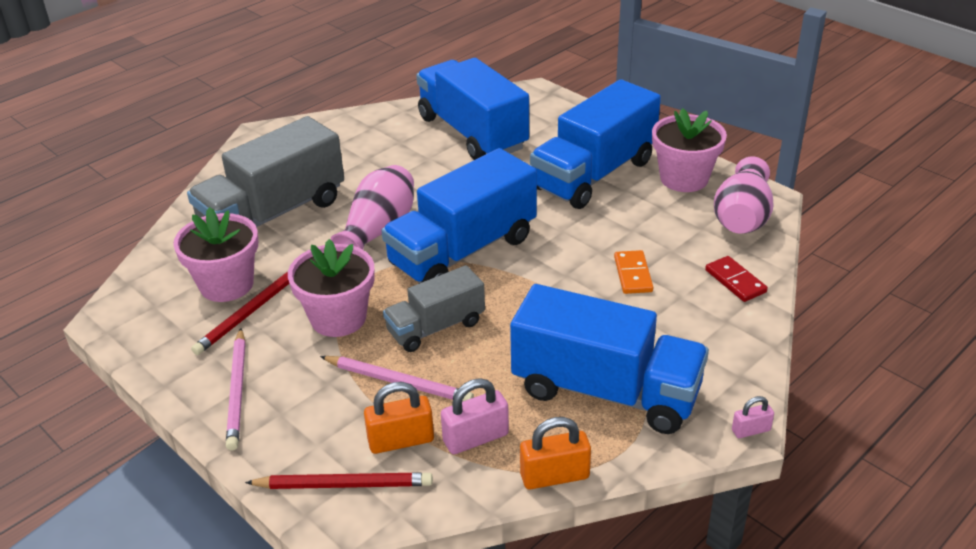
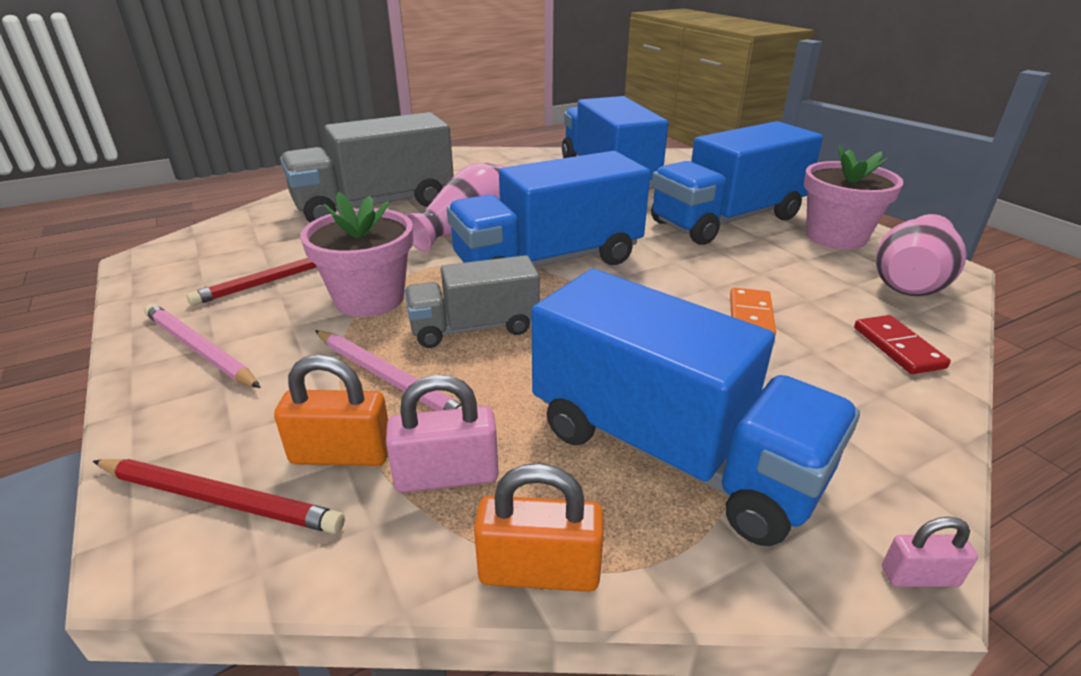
camera: 15 degrees right, 5 degrees down
(226, 284) = (282, 251): pink flower pot -> none
(238, 391) = (199, 349): pink pencil -> pink pencil turned 120 degrees clockwise

